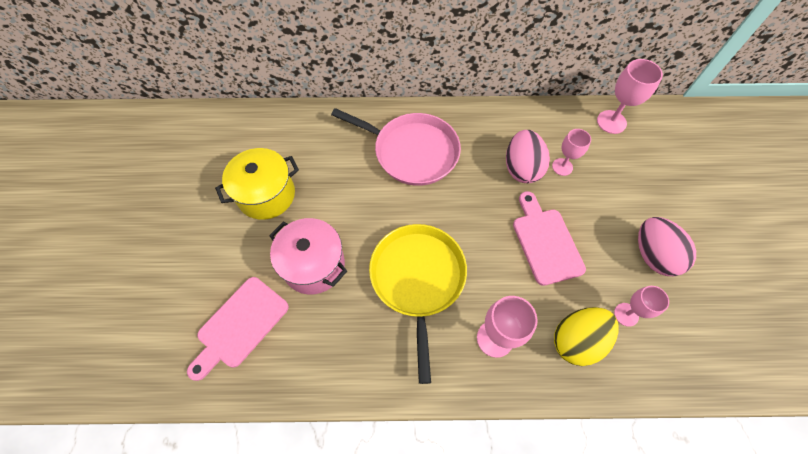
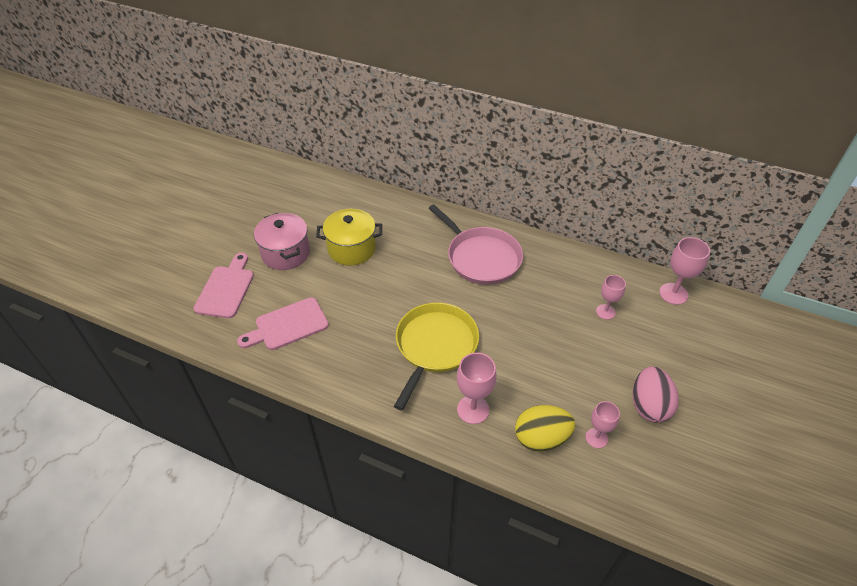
camera: 25 degrees right, 15 degrees down
(314, 265) = (361, 307): pink pot -> pink pot (286, 253)
(522, 168) = (568, 300): pink egg -> none
(545, 242) = (556, 360): pink cutting board -> pink cutting board (226, 289)

